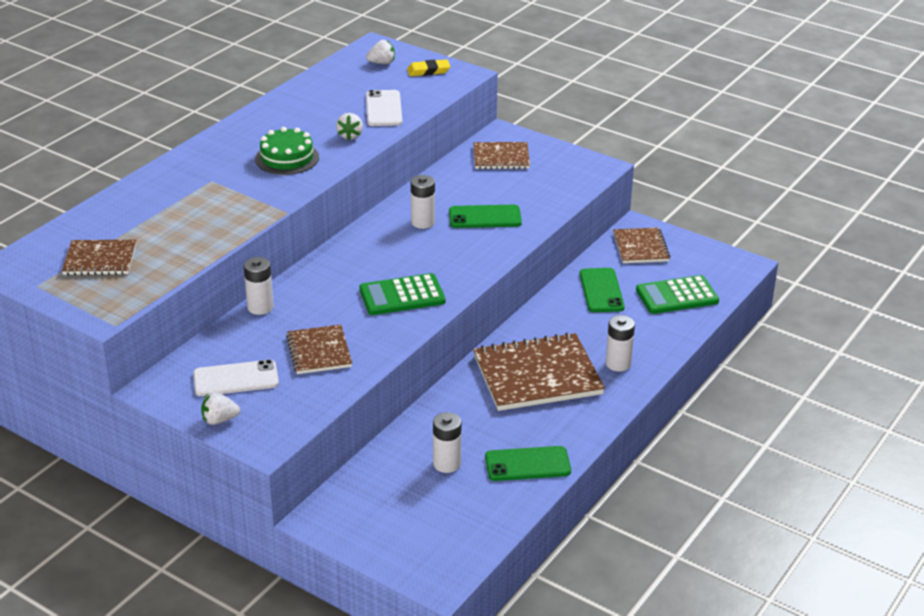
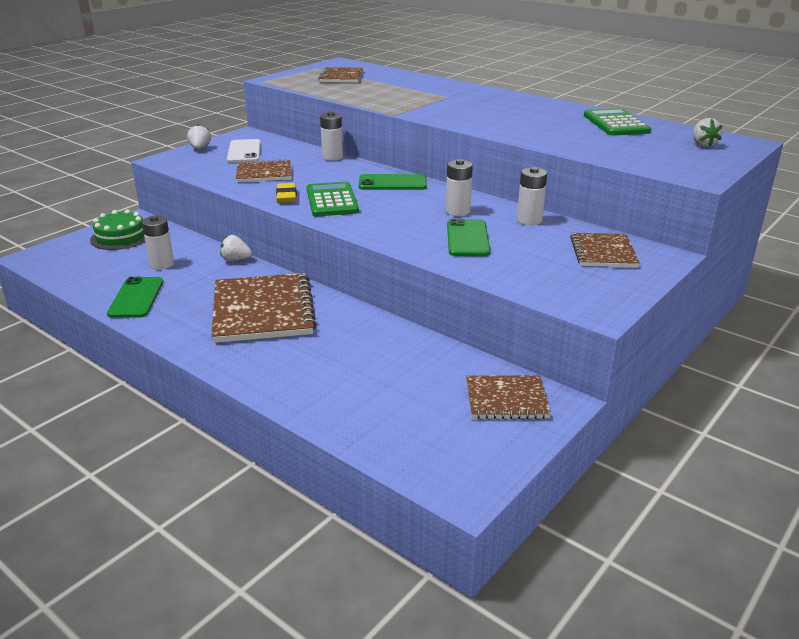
camera: 95 degrees right, 5 degrees down
(287, 158) = (487, 114): green cake -> green cake (120, 237)
(350, 136) = (532, 132): white strawberry -> white strawberry (236, 260)
(384, 109) = (594, 144): white phone -> none
(428, 71) = (696, 162): yellow eraser -> yellow eraser (286, 196)
(601, 290) = (407, 360): green phone -> green phone (392, 183)
(618, 364) = (263, 358): white battery -> white battery (529, 220)
(677, 296) = (389, 416): green calculator -> green calculator (616, 123)

